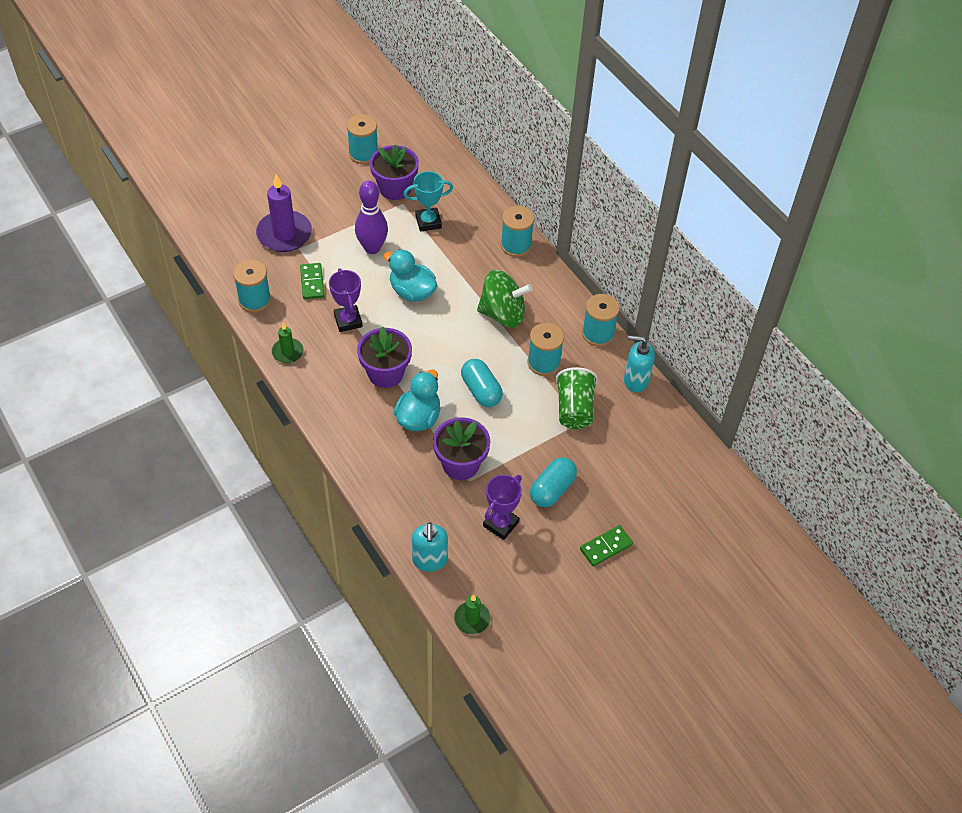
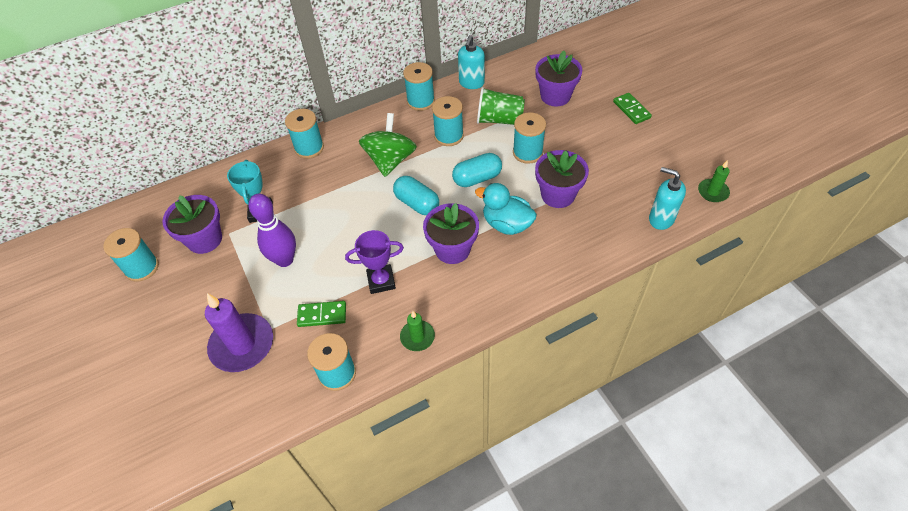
camera: 80 degrees left, 0 degrees up
(412, 292) = (351, 227): turquoise duck -> none
(429, 560) = (661, 219): turquoise soap dispenser -> turquoise soap dispenser turned 150 degrees counterclockwise
(500, 524) = (618, 170): purple trophy -> none
(523, 436) = (527, 152): none -> turquoise spool
(552, 489) = (580, 137): turquoise capsule -> turquoise capsule (417, 203)
(622, 466) = (555, 96): none -> purple flower pot

